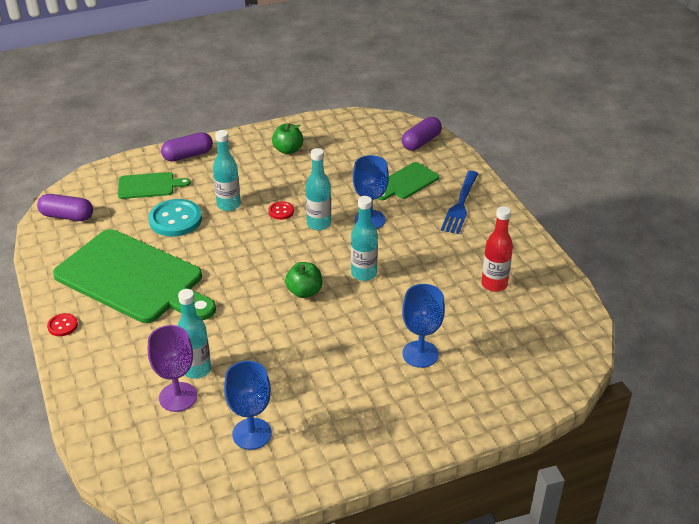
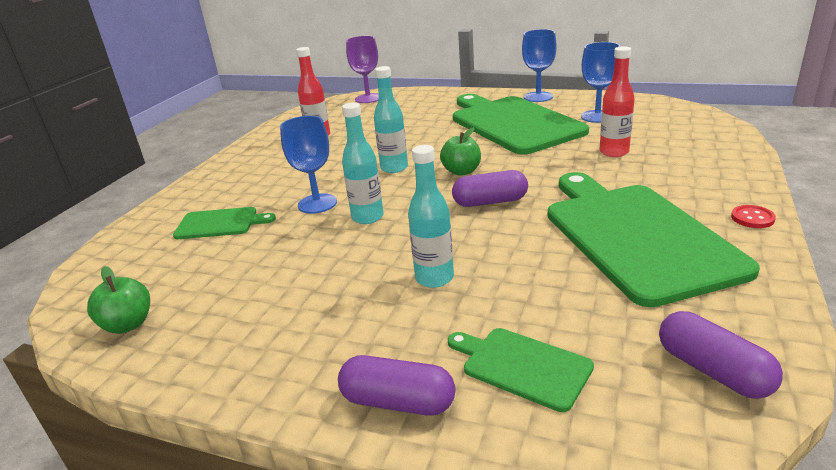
camera: 135 degrees left, 10 degrees down
(175, 219) = (525, 287): turquoise button -> none
(178, 397) = (643, 143): purple goblet -> purple goblet (368, 98)
(197, 369) = (614, 152): turquoise bottle -> red bottle
(281, 211) = (385, 245): red button -> none
(288, 150) = (251, 327): green apple -> green apple (128, 324)
(330, 382) = (513, 123): none -> green cutting board
(420, 354) = (431, 120): blue goblet -> blue goblet (538, 97)
(421, 142) = (115, 260): purple capsule -> purple capsule (490, 202)
(460, 204) = (225, 188): blue fork -> none

